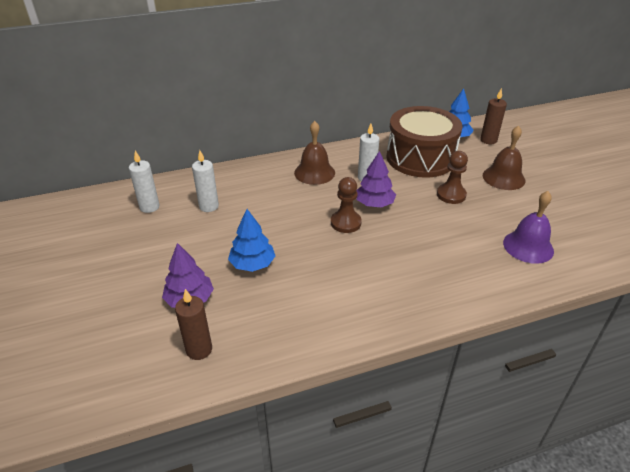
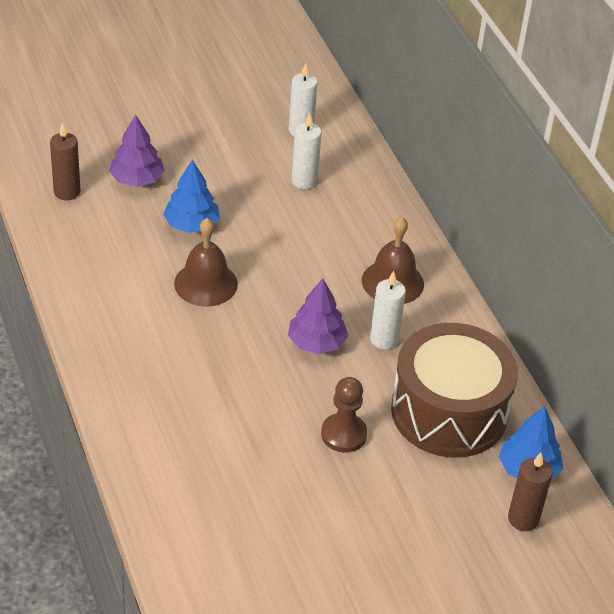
camera: 85 degrees right, 5 degrees up
(345, 223) = (271, 310): brown pawn -> none
(503, 178) = (398, 513): brown bell -> brown bell (206, 283)
(528, 246) = (219, 501): purple bell -> none

